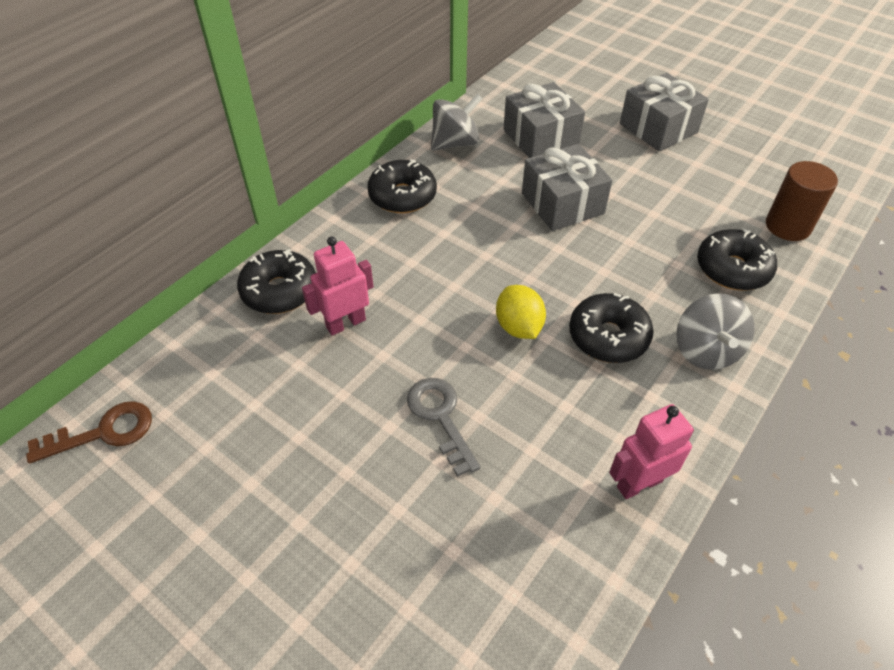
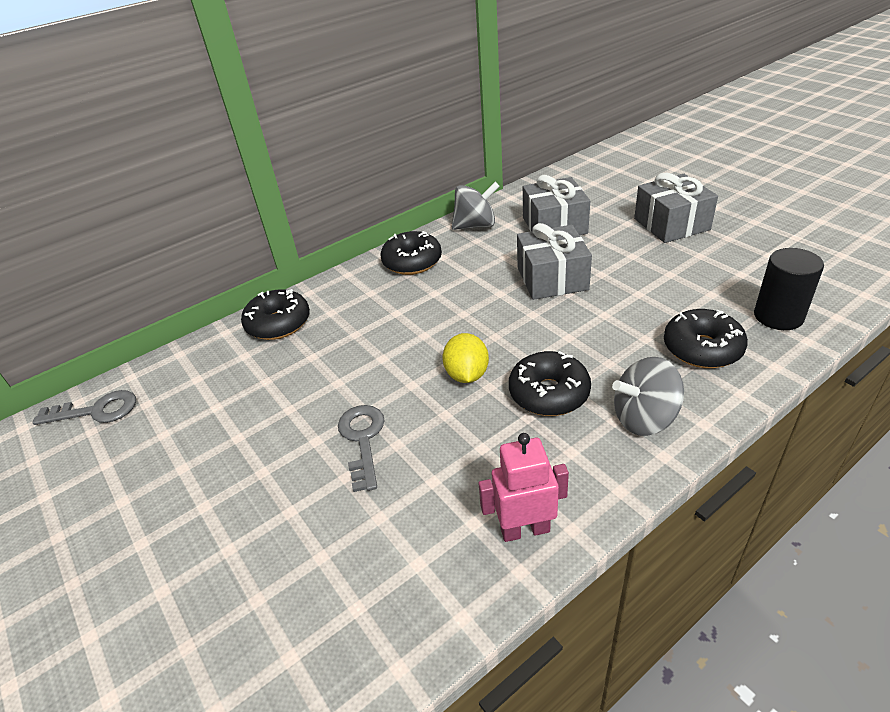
camera: 20 degrees right, 10 degrees down
(104, 432) = (96, 411): brown key -> grey key
(345, 323) = (318, 354): pink robot -> none
(705, 350) = (644, 418): grey spinning top -> grey spinning top turned 60 degrees clockwise
(788, 226) = (778, 316): brown cylinder -> black cylinder

